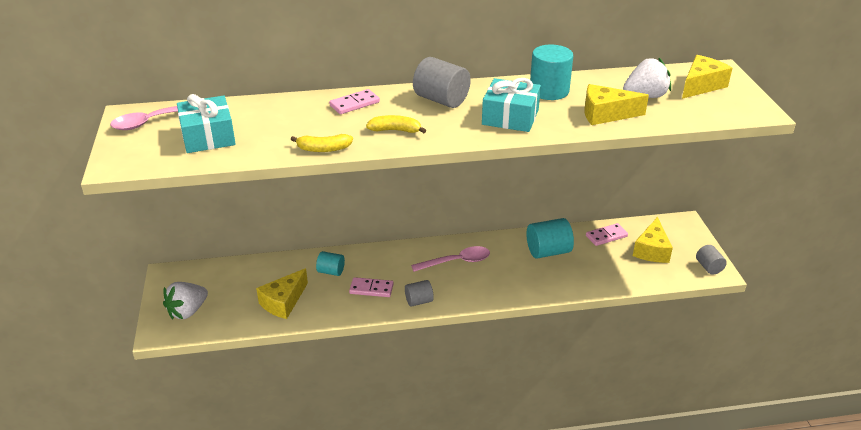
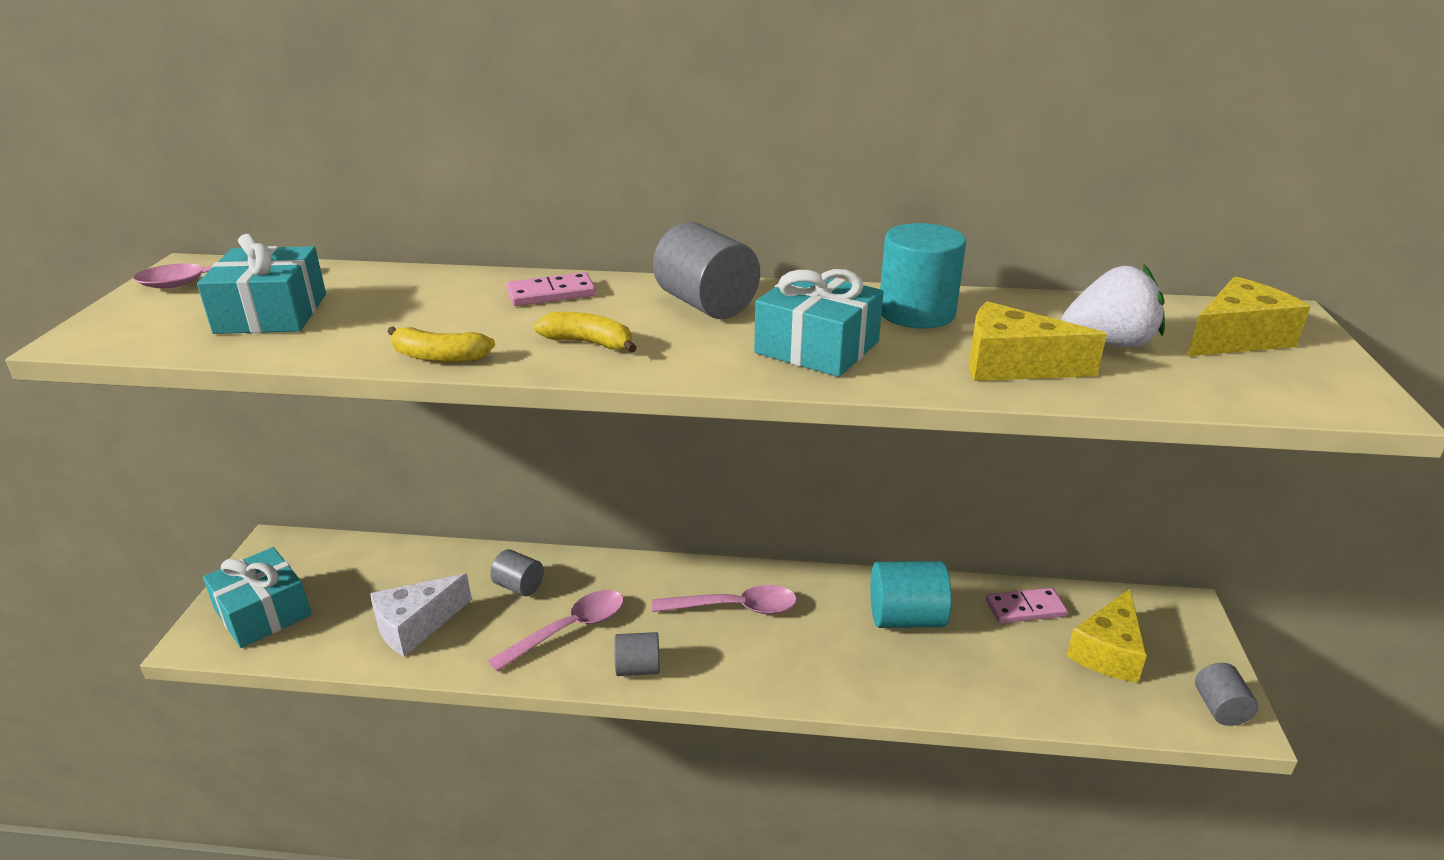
camera: 15 degrees right, 5 degrees down
(187, 311) = (263, 612): white strawberry -> turquoise gift
(283, 302) = (415, 625): yellow cheese -> white cheese
(331, 271) = (519, 586): turquoise cylinder -> grey cylinder
(371, 289) = (568, 630): pink domino -> pink spoon

